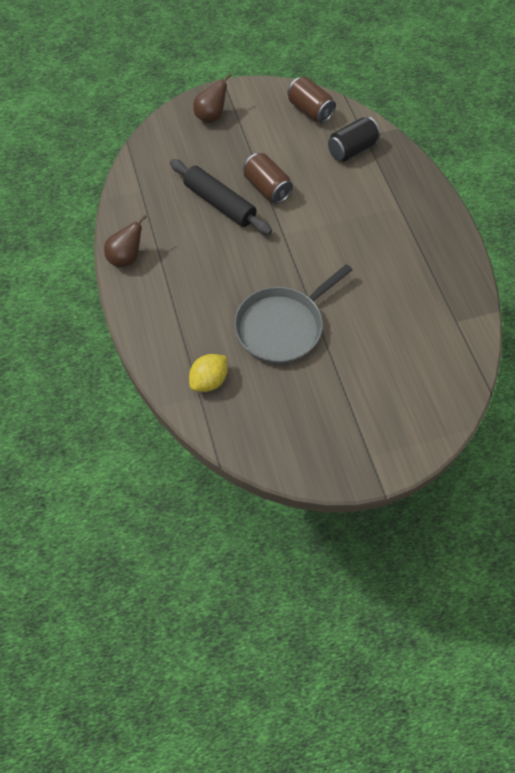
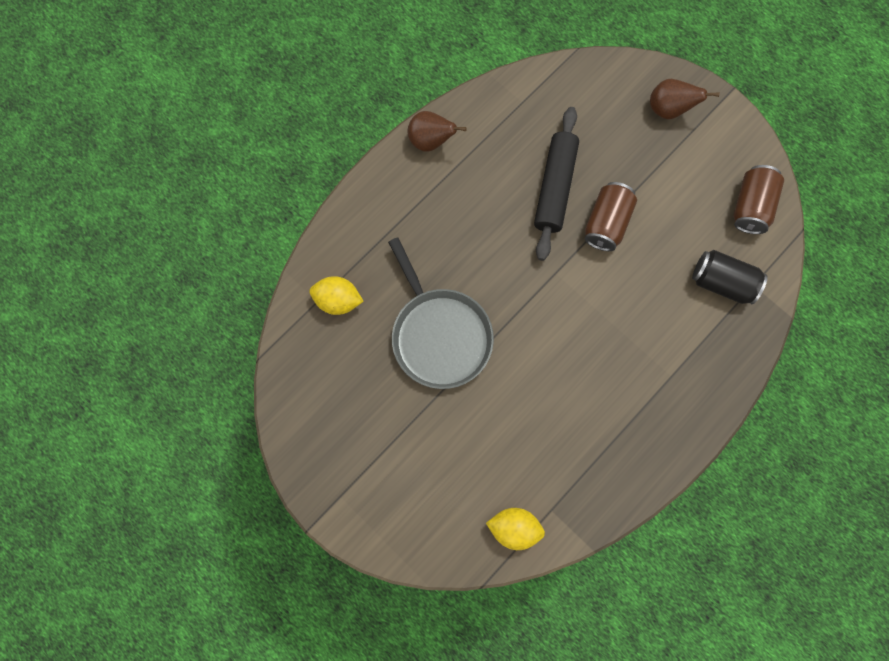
camera: 60 degrees right, 15 degrees up
(282, 326) = (439, 335): grey pan -> grey pan turned 135 degrees counterclockwise
(457, 350) = (514, 527): none -> yellow lemon

